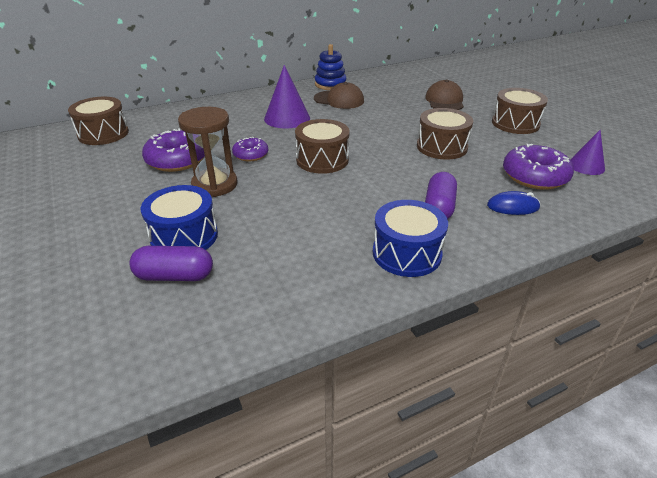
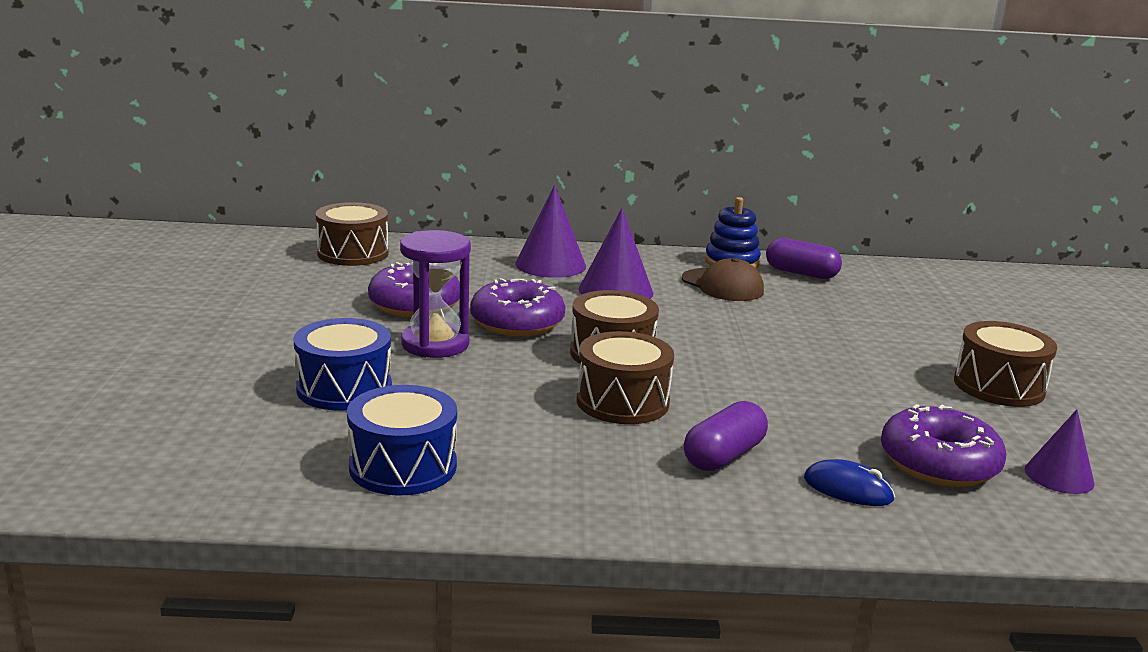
camera: 25 degrees right, 15 degrees down
(175, 276) = (295, 424): purple capsule -> purple capsule (801, 273)
(214, 185) = (435, 344): brown hourglass -> purple hourglass
(235, 110) = (550, 265): none -> purple cone
(250, 155) = (517, 322): purple donut -> purple donut, size x1.70
(406, 253) = (612, 492): blue drum -> blue drum (403, 466)
(441, 147) = (821, 385): brown drum -> brown drum (622, 402)
(444, 101) = (904, 326): brown cap -> none

